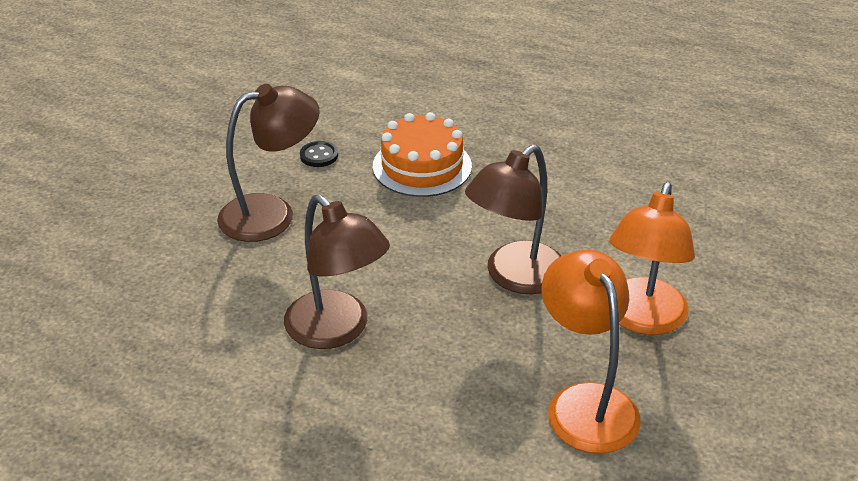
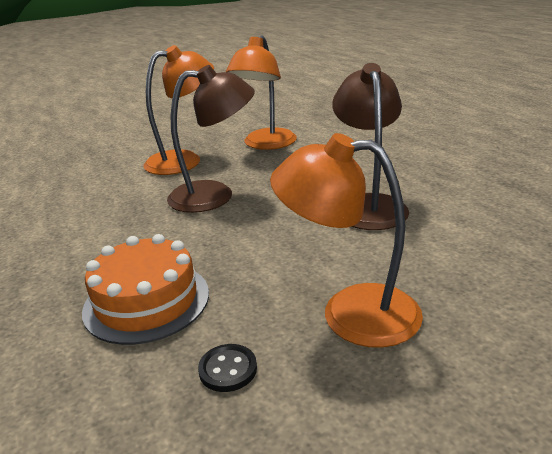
camera: 140 degrees left, 10 degrees down
(272, 214) = (350, 313): brown lamp -> orange lamp

